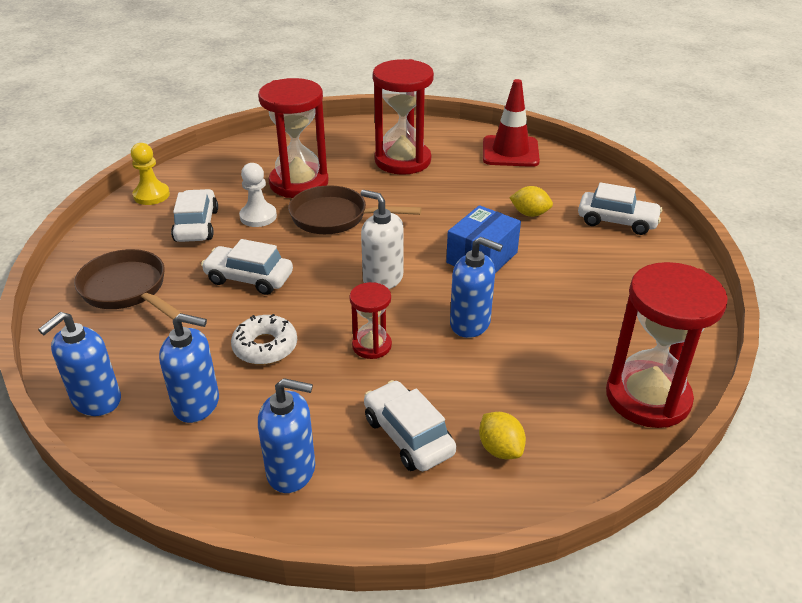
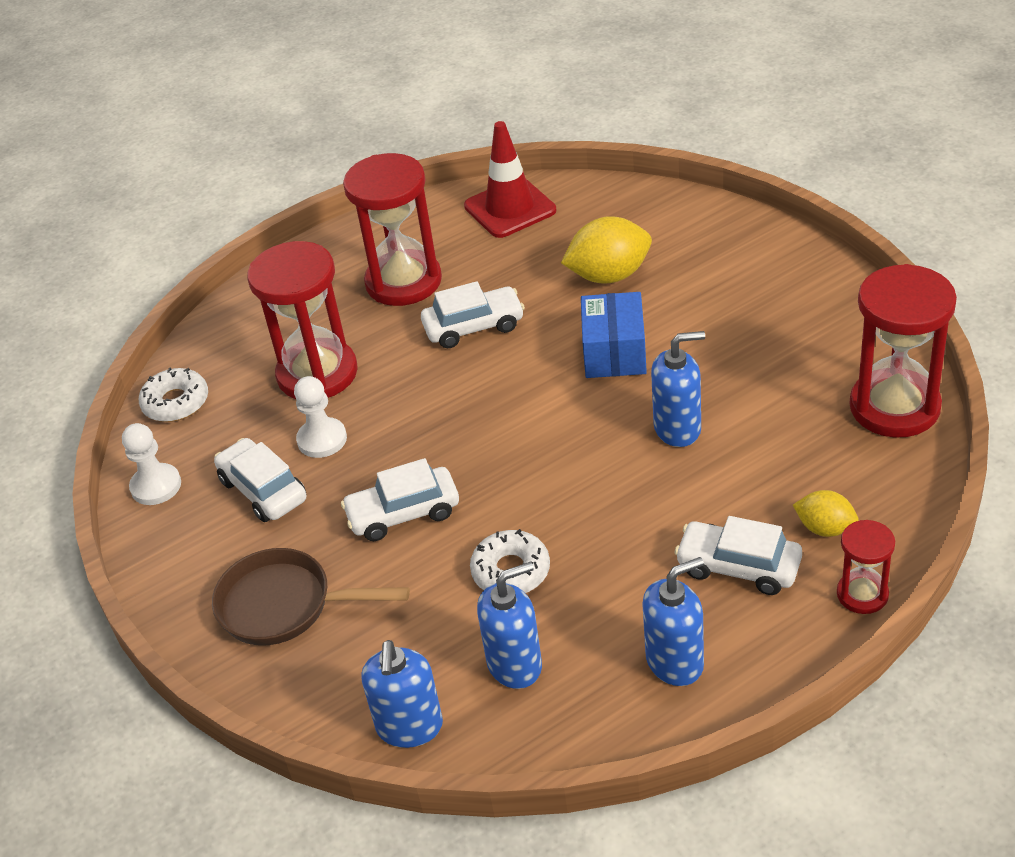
camera: 30 degrees left, 5 degrees up
(151, 195) = (156, 486): yellow pawn -> white pawn
(213, 162) = (176, 402): none -> white donut
(335, 217) = (410, 392): brown pan -> none
(371, 345) = (612, 506): red hourglass -> red hourglass (862, 594)
(382, 279) = (543, 432): white soap dispenser -> none
(530, 214) = (609, 275): yellow lemon -> yellow lemon, size x1.73
(617, 221) = (701, 238): white car -> white car (474, 326)

